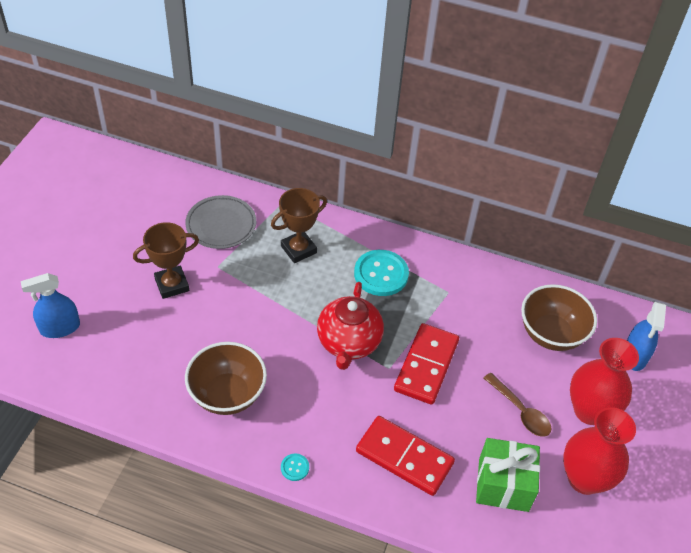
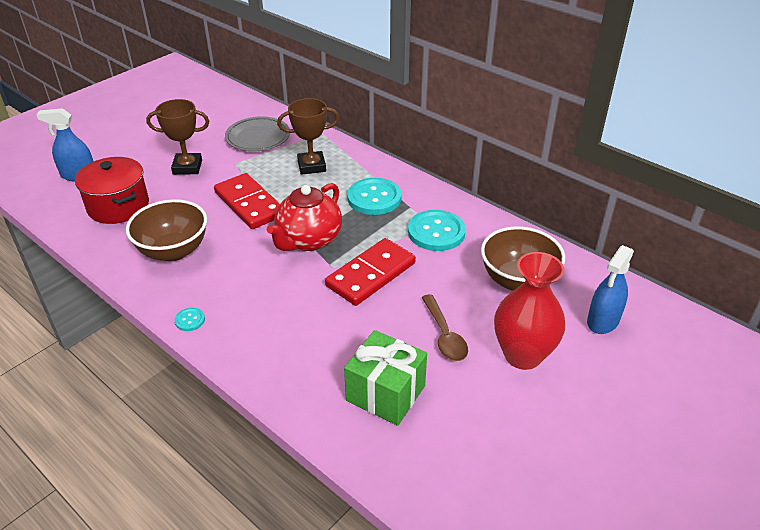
camera: 25 degrees right, 10 degrees down
(133, 356) = (118, 206): none -> red pot
(404, 457) = (299, 341): red domino -> red domino (249, 204)
(457, 299) = (436, 232): none -> turquoise button
(584, 479) = (480, 414): red vase -> none

